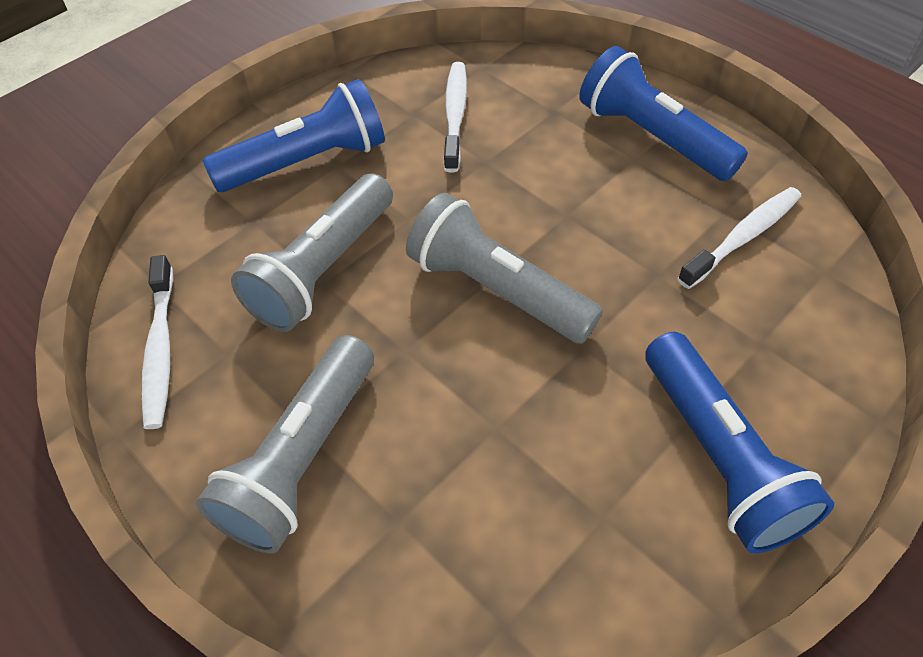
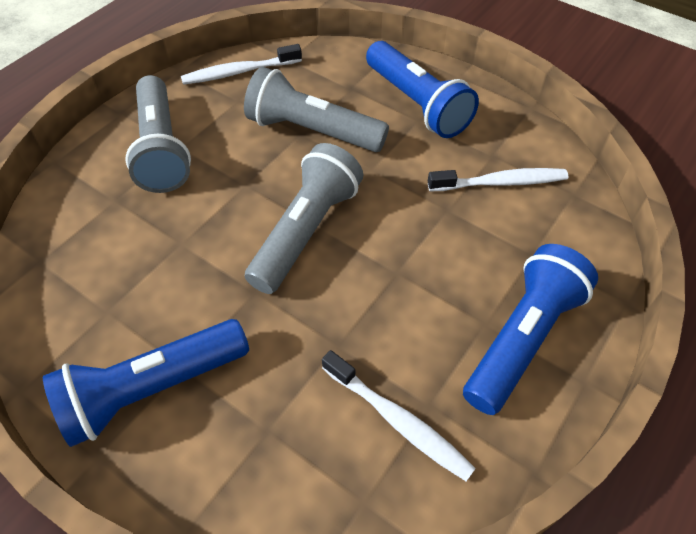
camera: 80 degrees right, 0 degrees up
(302, 457) = (161, 148): grey flashlight -> grey flashlight turned 120 degrees counterclockwise

